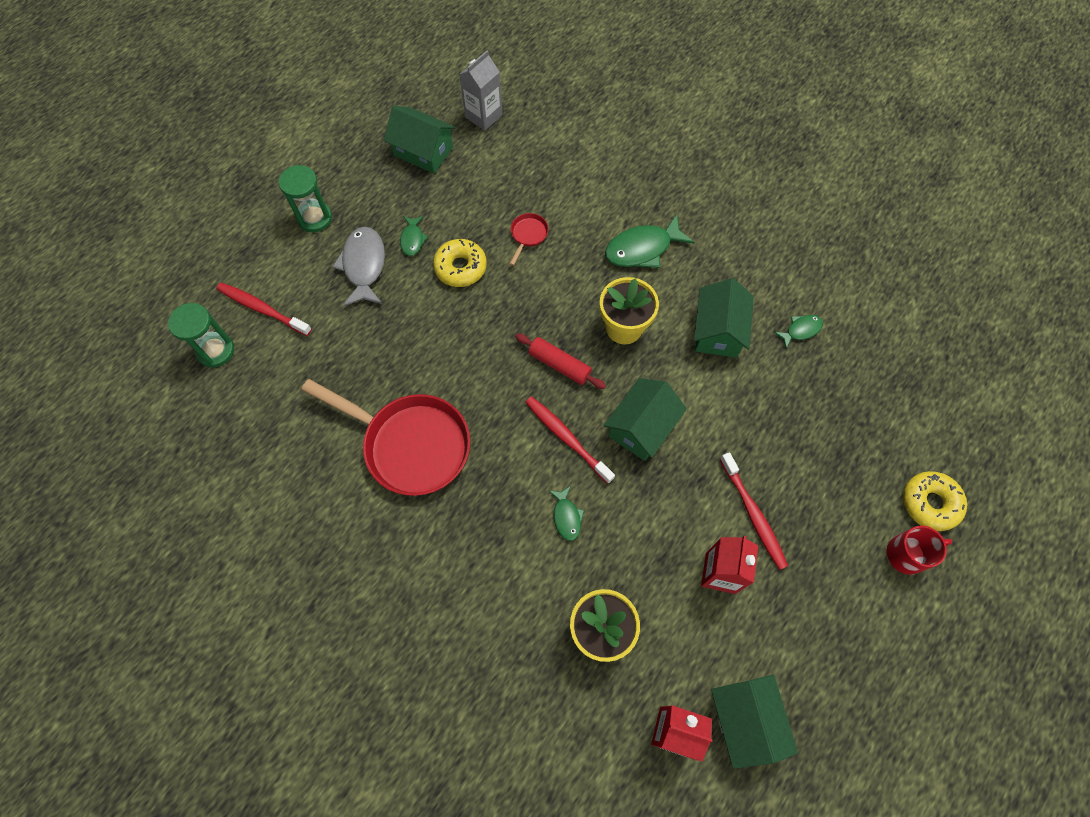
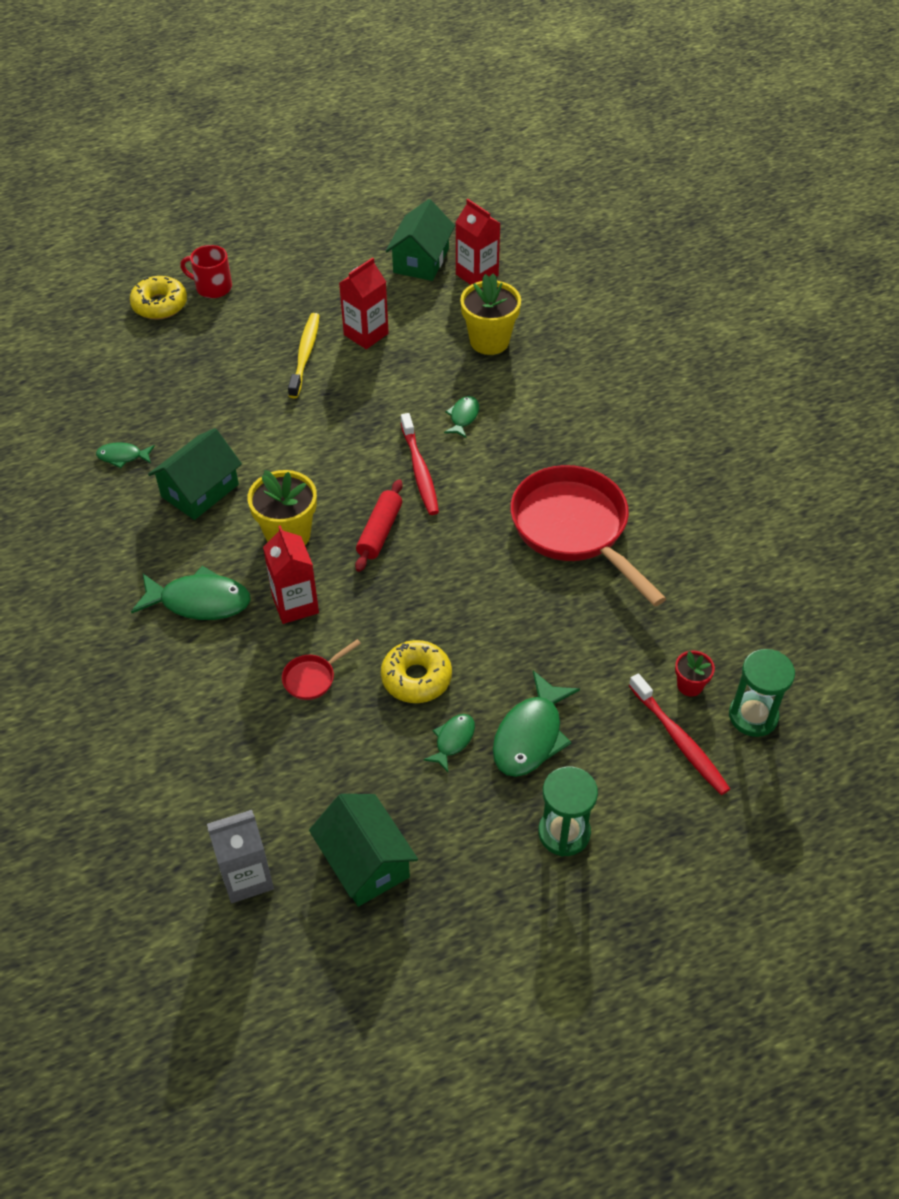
camera: 150 degrees left, 15 degrees down
(268, 352) = (690, 685): none -> red flower pot
(364, 266) = (530, 735): grey fish -> green fish
(559, 365) = (379, 531): red rolling pin -> red rolling pin turned 45 degrees clockwise
(577, 278) = (295, 604): none -> red carton
(641, 427) = (344, 449): green house -> none
(753, 514) = (305, 355): red toothbrush -> yellow toothbrush

